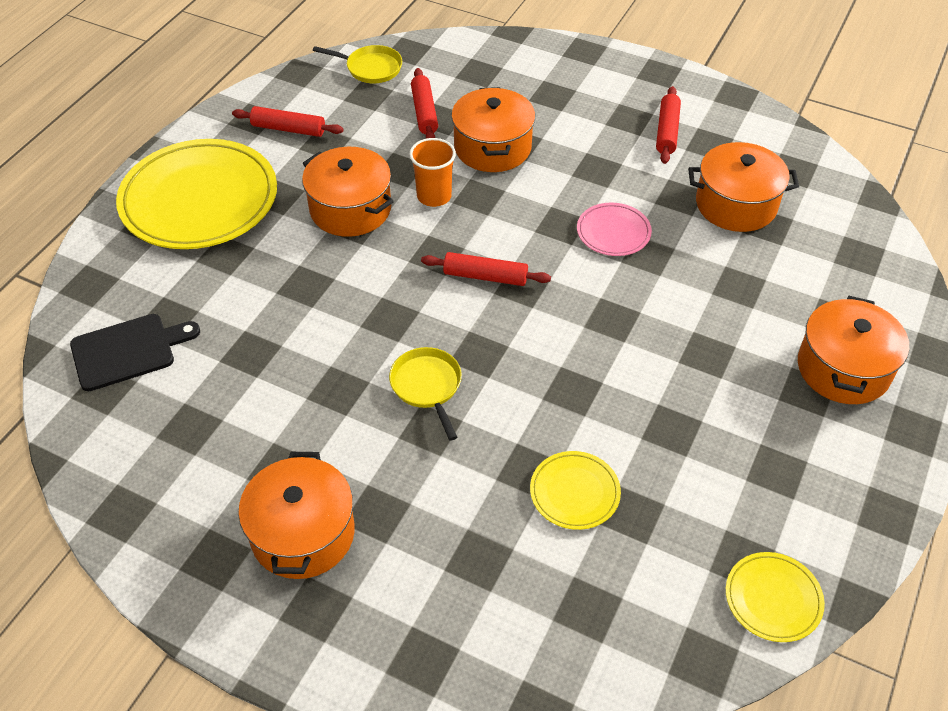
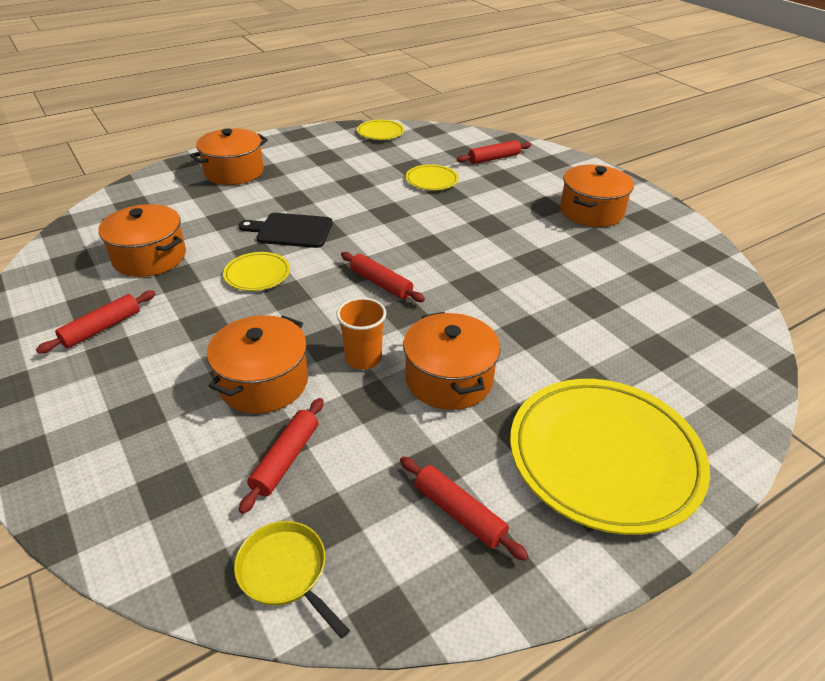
camera: 150 degrees left, 10 degrees down
(128, 351) = (698, 339): black cutting board -> black cutting board (291, 231)
(427, 386) = (476, 242): yellow pan -> none
(524, 617) = (494, 158): none -> red rolling pin
(613, 232) = (257, 274): pink plate -> yellow plate

